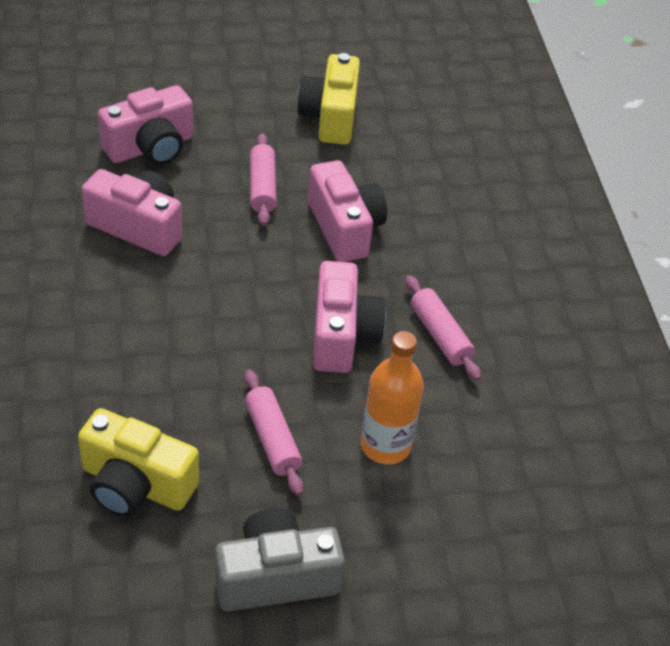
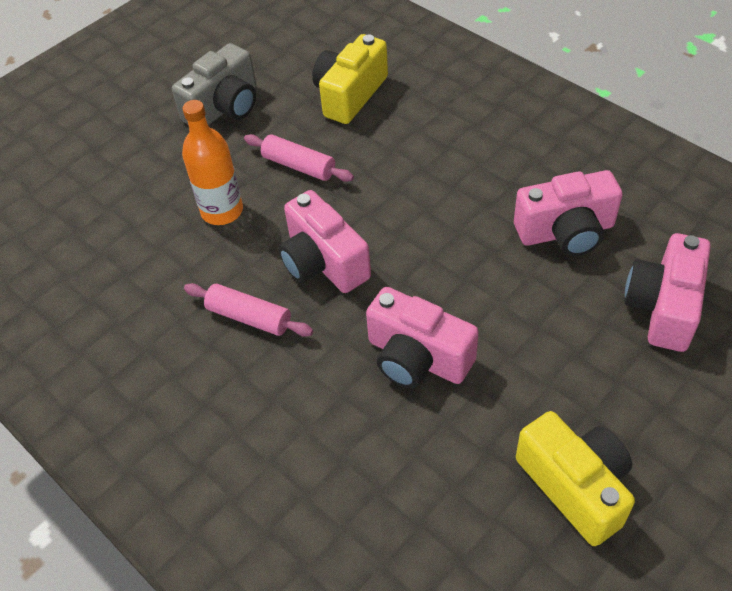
camera: 150 degrees right, 5 degrees up
(135, 484) = (350, 95): yellow camera -> yellow camera turned 45 degrees counterclockwise
(262, 187) = (528, 343): pink rolling pin -> none

